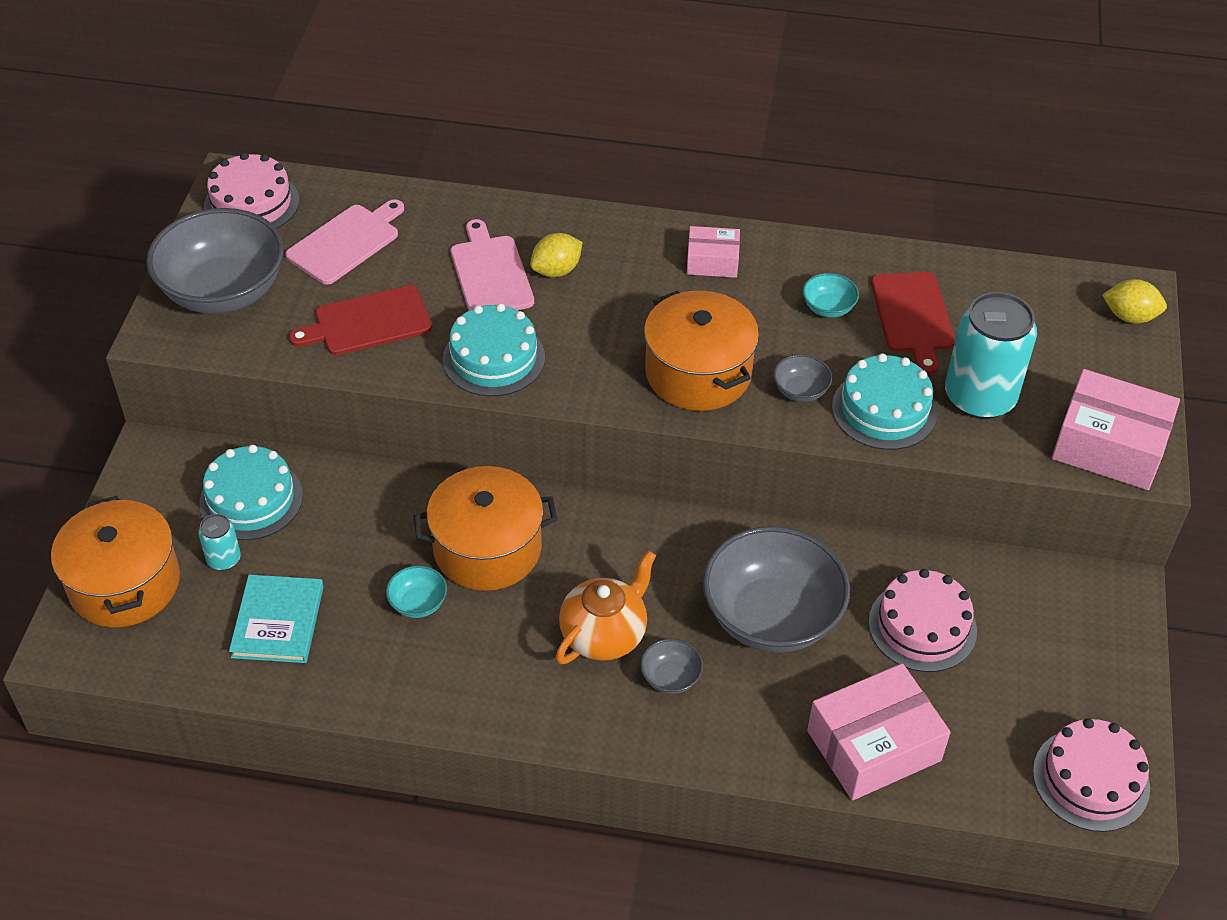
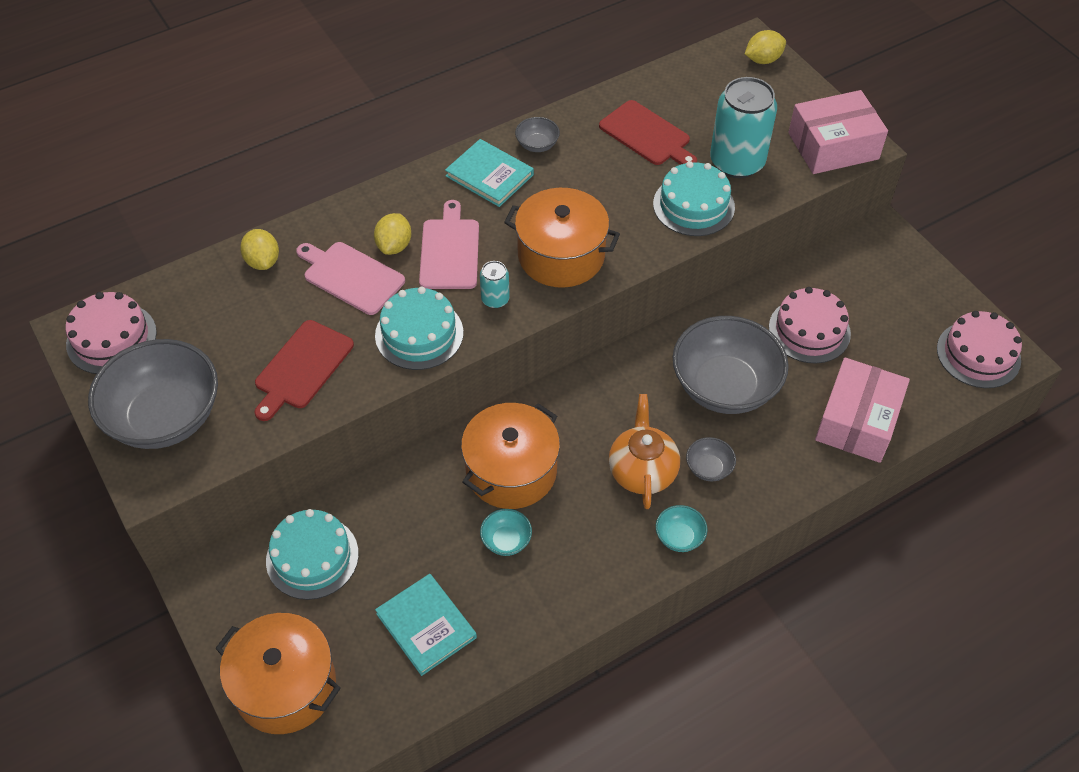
camera: 40 degrees left, 5 degrees up
(224, 559) = (339, 613): turquoise can -> turquoise can (495, 299)
(346, 242) = (220, 321): pink cutting board -> pink cutting board (450, 251)
(433, 215) = (263, 261): none -> yellow lemon
(712, 261) = (489, 175): pink box -> turquoise book
(800, 391) = (634, 226): grey bowl -> grey bowl (537, 145)
(828, 308) = (593, 161): turquoise bowl -> turquoise bowl (679, 537)

